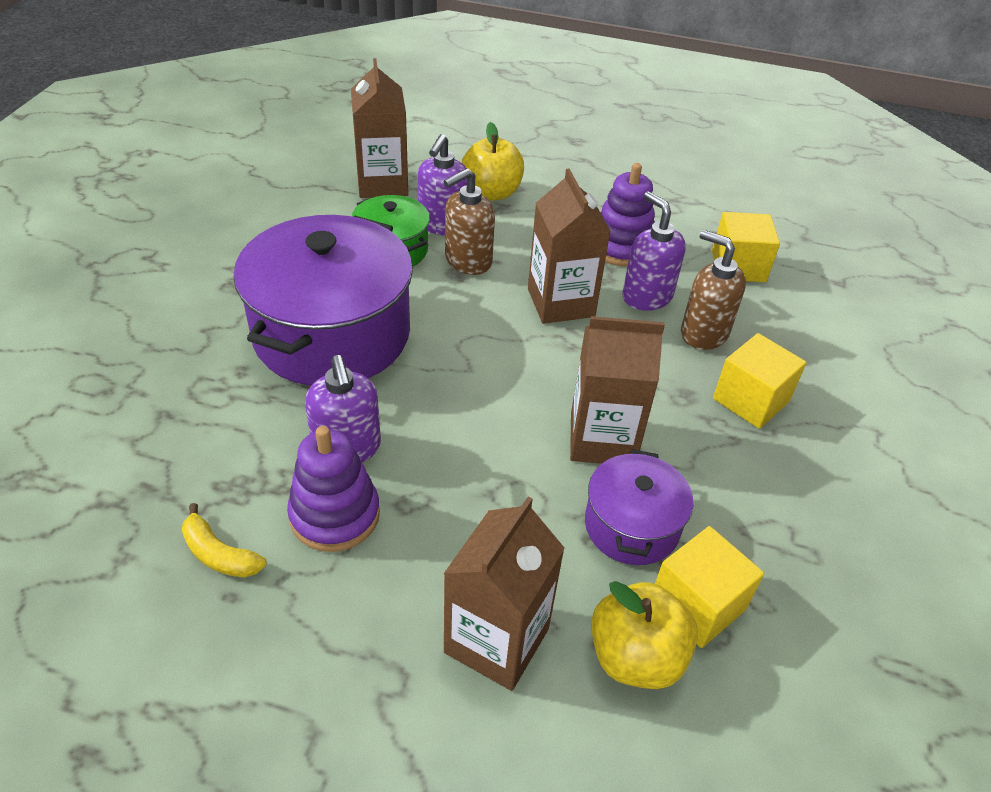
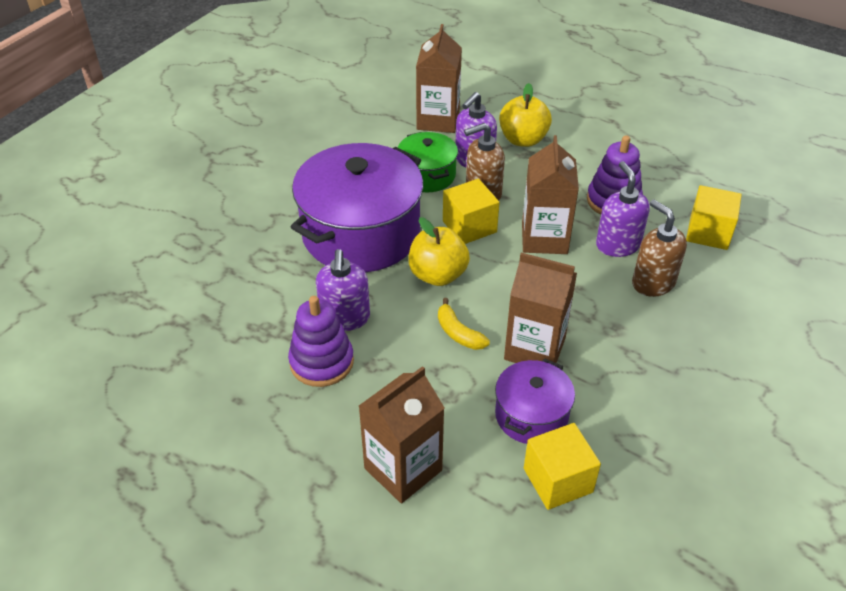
camera: 20 degrees right, 0 degrees up
(219, 554) = (238, 371): yellow banana -> yellow banana (458, 333)
(635, 656) = (497, 503): yellow apple -> yellow apple (438, 275)
(751, 400) = (668, 342): yellow cube -> yellow cube (469, 226)

